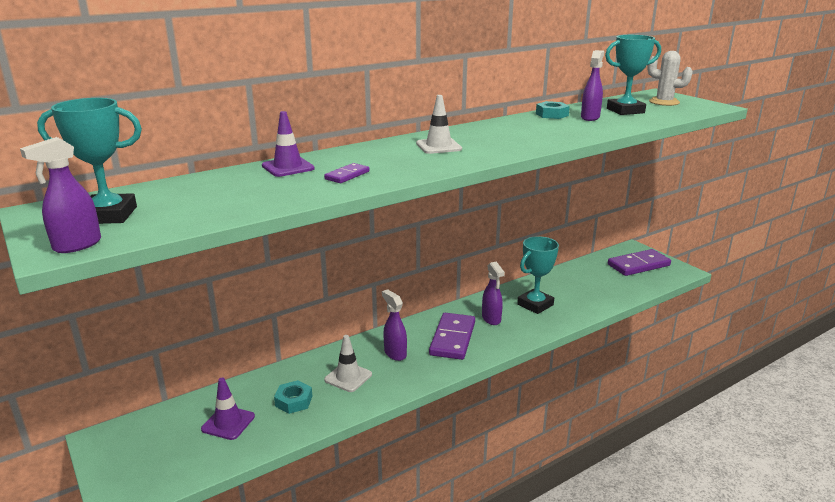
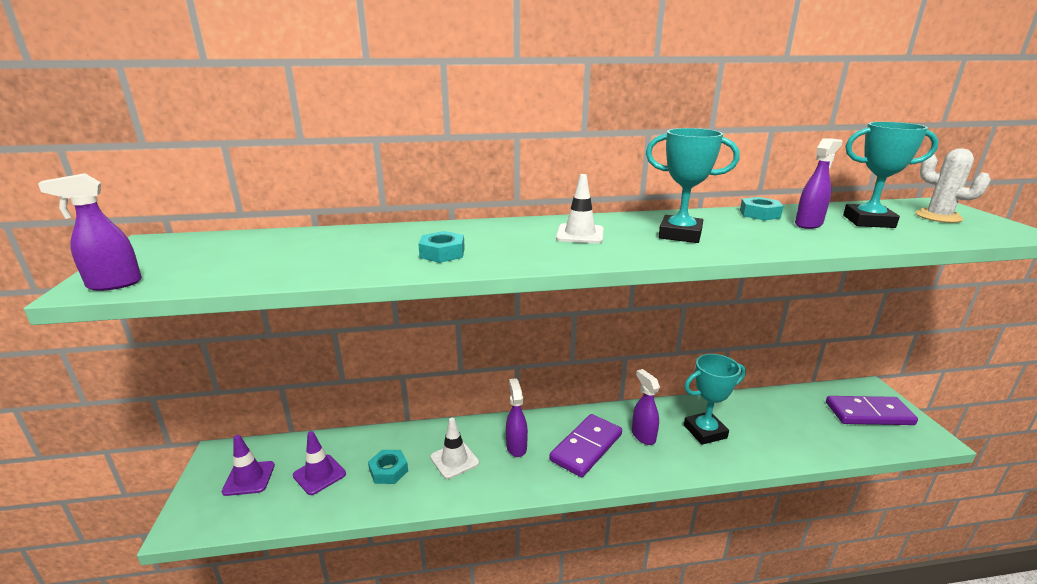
camera: 25 degrees right, 0 degrees up
(108, 215) = (186, 257): turquoise trophy -> turquoise trophy (680, 234)
(288, 167) = (400, 234): purple traffic cone -> purple traffic cone (249, 478)
(347, 175) = (442, 253): purple domino -> turquoise nut
(491, 319) = (643, 436): purple spray bottle -> purple spray bottle turned 150 degrees clockwise

